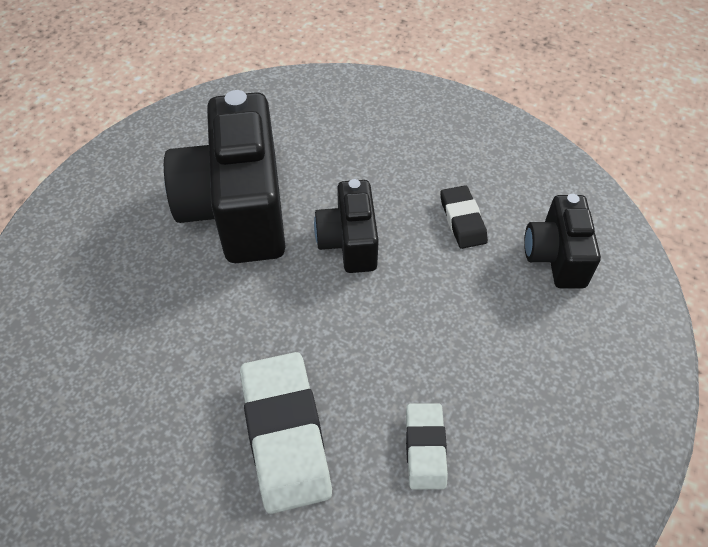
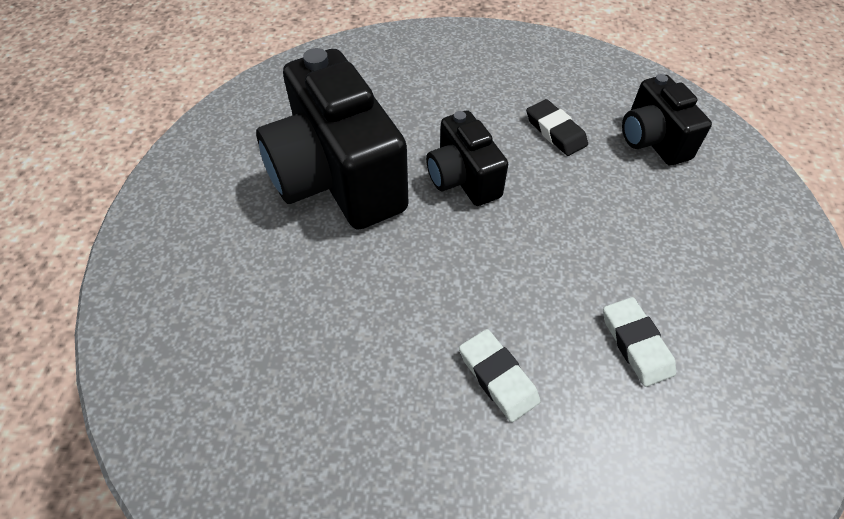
camera: 20 degrees left, 0 degrees up
(285, 434) = (498, 377): white eraser -> white eraser, size x0.55

